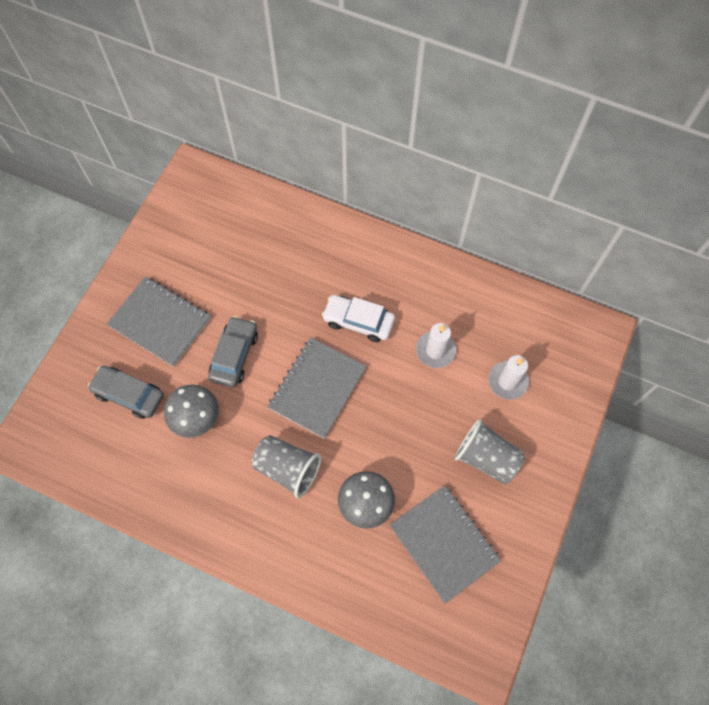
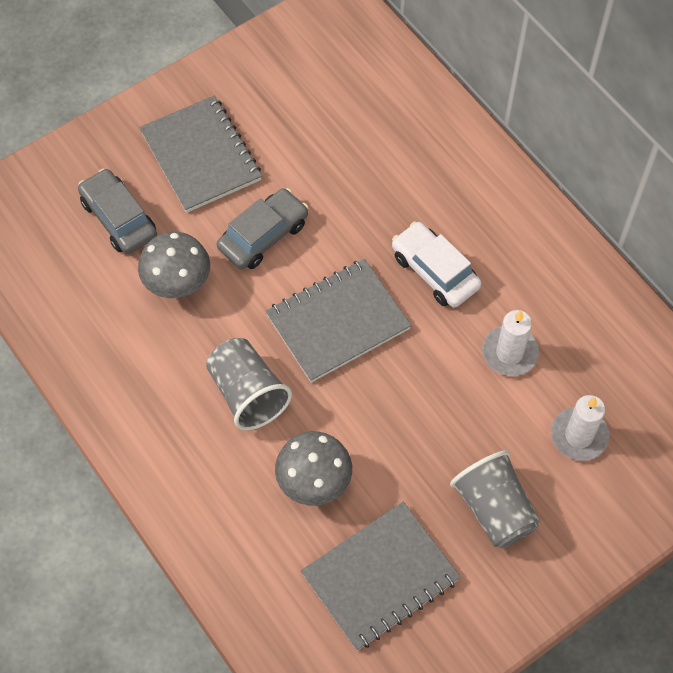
camera: 30 degrees right, 5 degrees down
(444, 543) = (380, 577): grey notebook -> grey notebook turned 60 degrees clockwise

